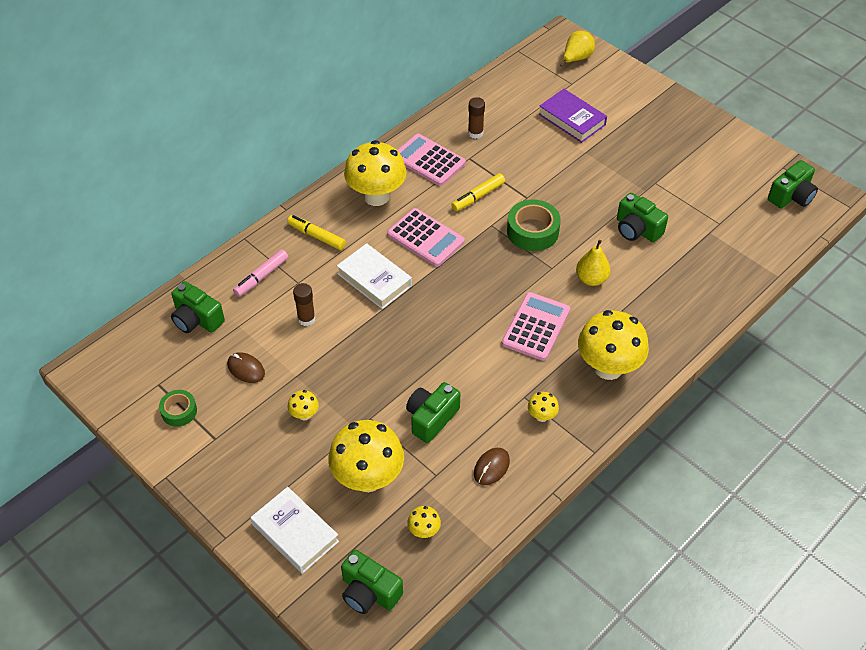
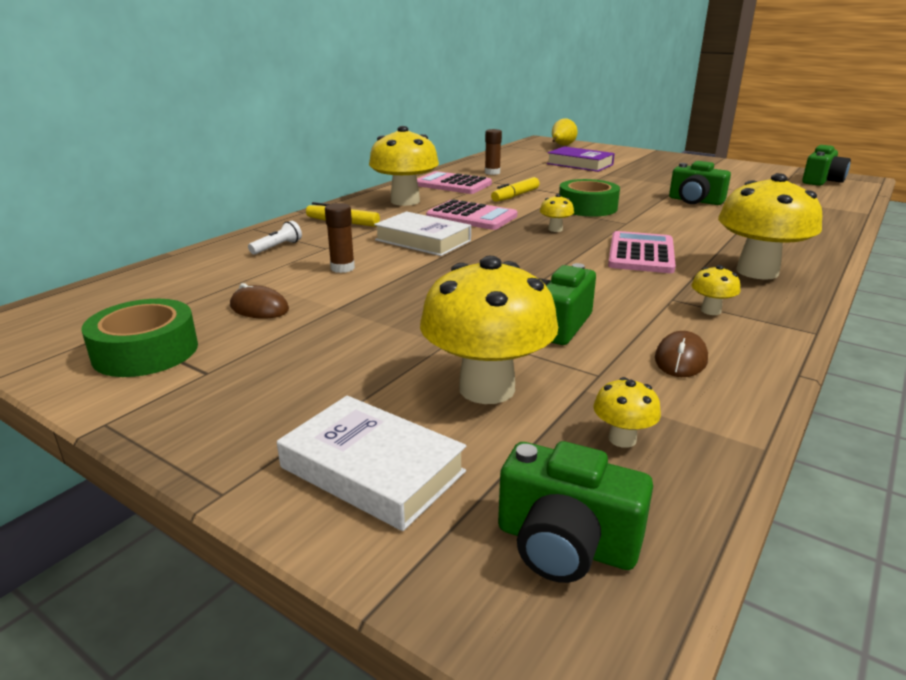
camera: 10 degrees left, 25 degrees down
(179, 411) = (146, 351): green tape -> green tape, size x1.67
(197, 319) = (186, 278): green camera -> none
(261, 277) = (277, 247): pink marker -> white flashlight
(304, 414) = (358, 338): yellow mushroom -> yellow mushroom (555, 229)
(591, 279) = (676, 225): yellow pear -> none

